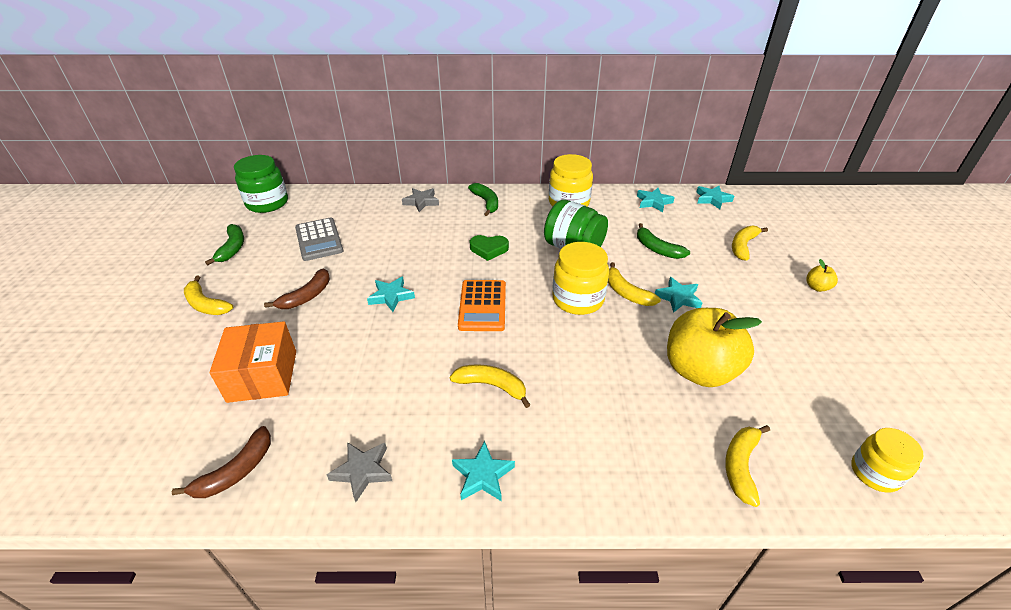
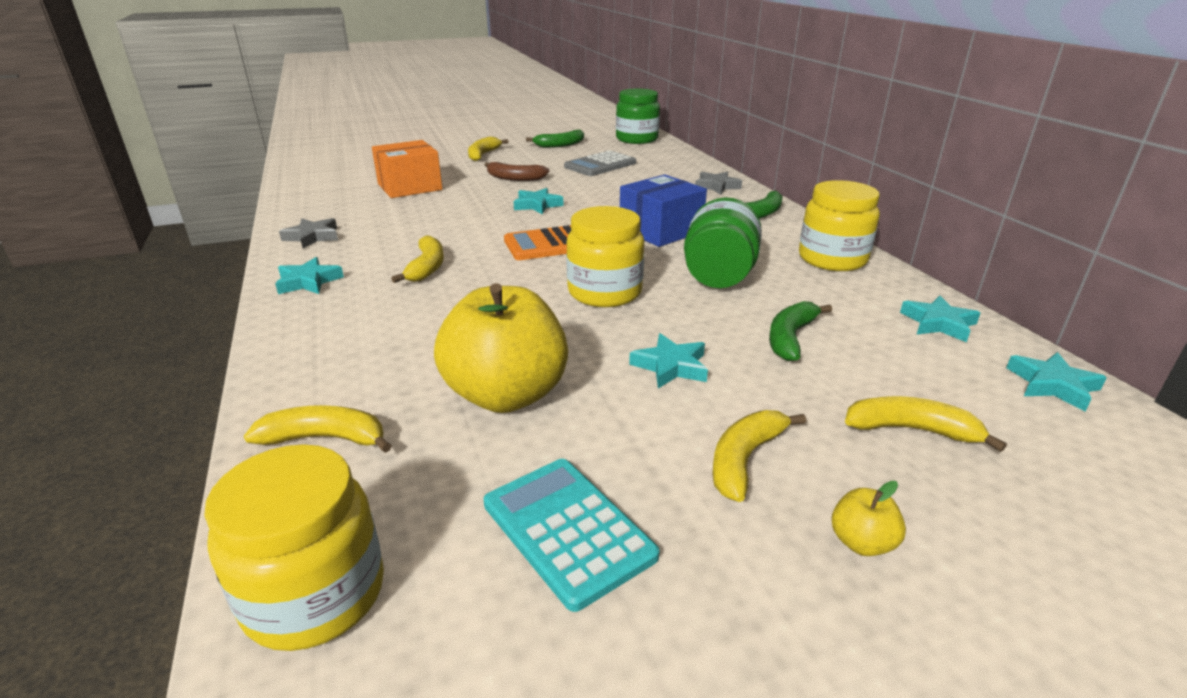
camera: 70 degrees right, 10 degrees down
(236, 471) = (312, 201): brown banana -> none
(489, 249) = (660, 230): green heart -> blue box
(626, 292) = (648, 323): yellow banana -> yellow banana (745, 460)
(817, 369) = (568, 530): none -> turquoise calculator
(875, 473) = (315, 594): yellow jar -> yellow jar, size x1.54

